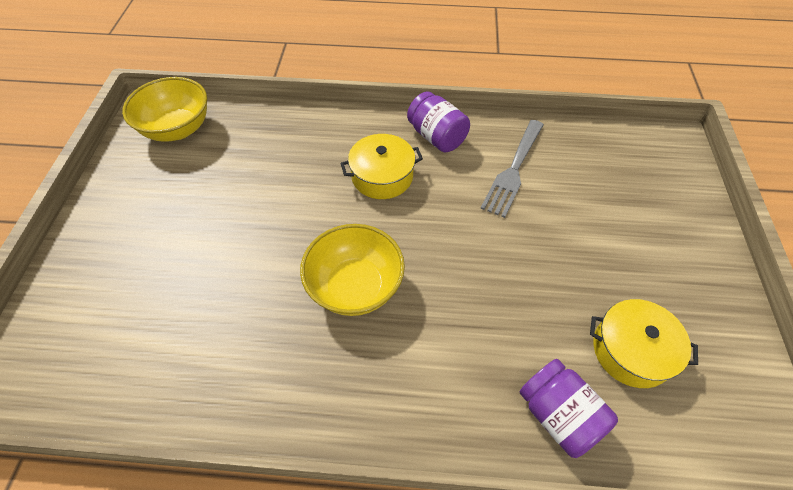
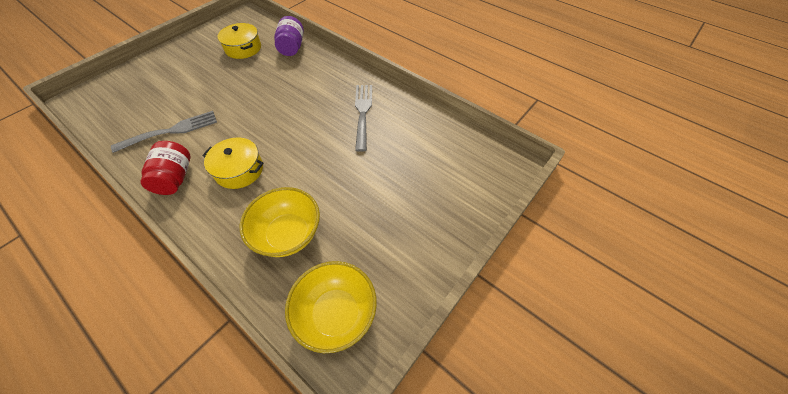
camera: 145 degrees left, 0 degrees up
(296, 341) = (363, 113): none -> grey fork
(355, 287) = (317, 120): yellow bowl -> yellow bowl (288, 234)
(437, 137) = (175, 178): purple jar -> red jar

